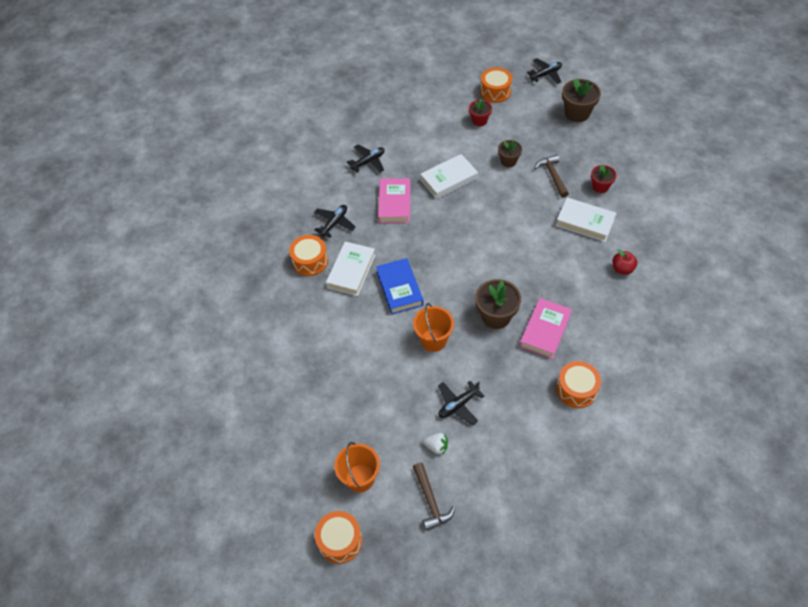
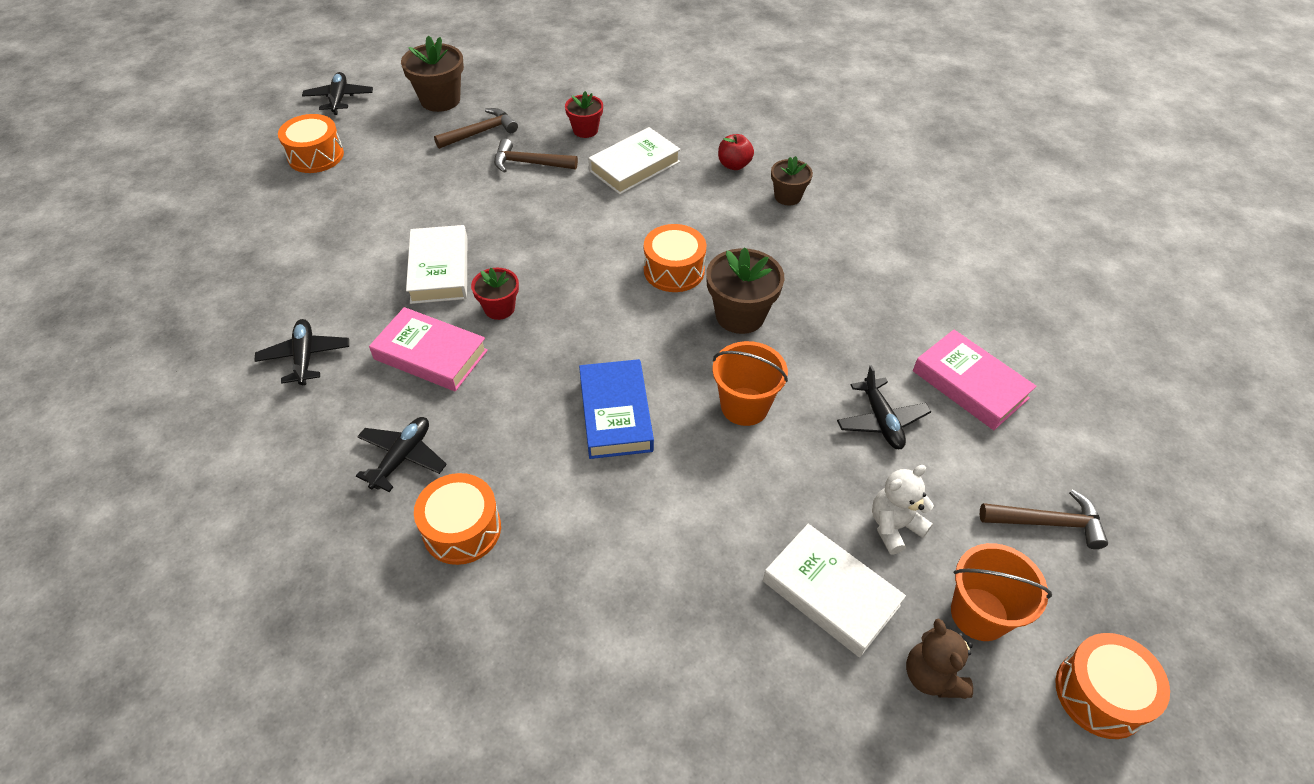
camera: 70 degrees left, 5 degrees down
(318, 464) = (932, 676): none -> brown teddy bear
(334, 223) = (402, 457): black plane -> black plane turned 60 degrees clockwise
(351, 271) = (532, 470): white book -> white book (830, 593)
(392, 428) = (894, 526): none -> white teddy bear
(399, 289) = (615, 414): blue book -> blue book turned 75 degrees clockwise
(436, 447) = (949, 477): white strawberry -> none
(479, 120) = (355, 193): red flower pot -> red flower pot (499, 308)
(508, 161) = (463, 194): brown flower pot -> brown flower pot (787, 196)
(545, 331) = (794, 274): pink book -> pink book (970, 384)
(562, 143) = (480, 132): none -> brown hammer
(576, 389) = (905, 281): orange drum -> orange drum (674, 270)

